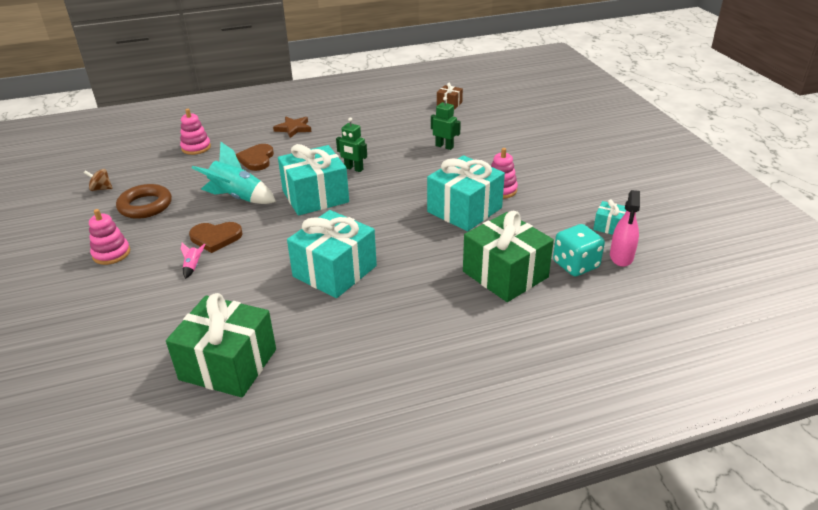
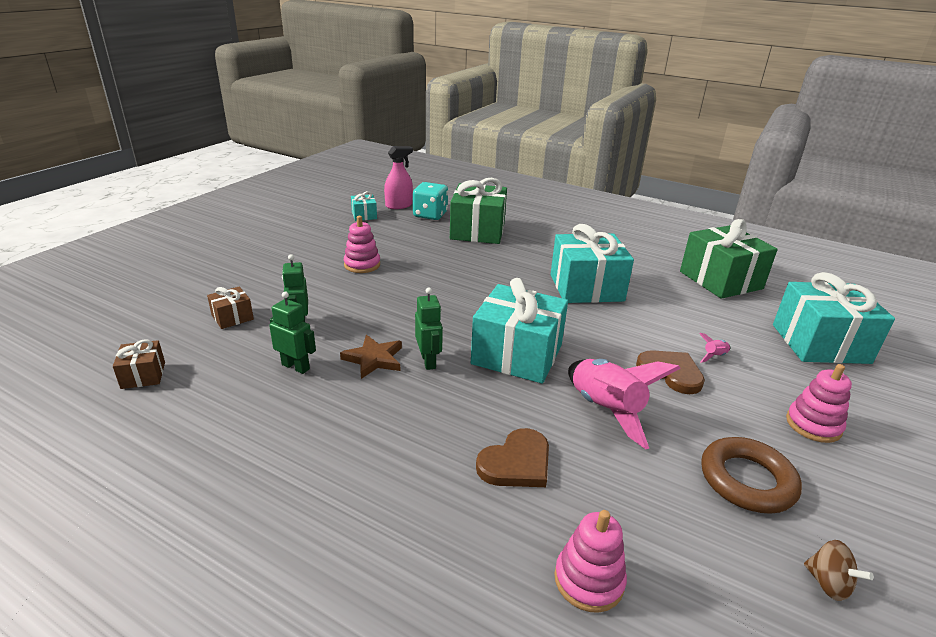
camera: 135 degrees left, 5 degrees down
(237, 197) = (605, 410): turquoise rocket -> pink rocket
(293, 128) = (382, 495): brown star -> brown star (374, 359)
(404, 135) = (296, 366): none -> green robot
(464, 210) = (419, 269): turquoise gift -> turquoise gift (820, 343)
(479, 132) = (232, 317): none -> brown gift

